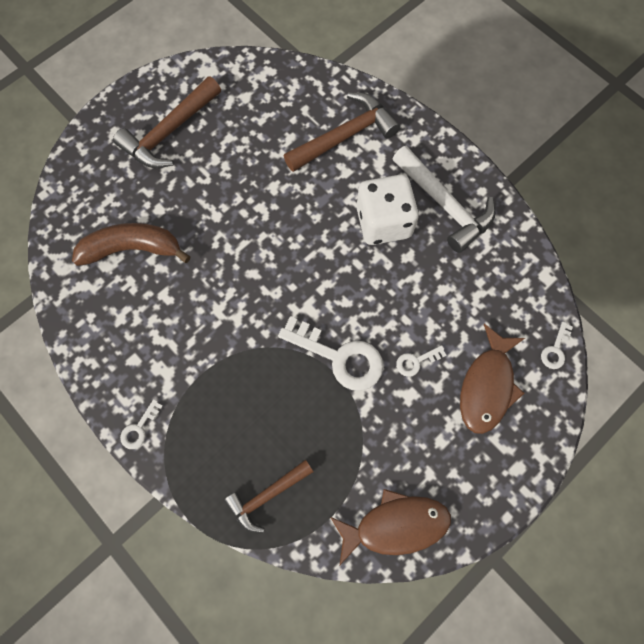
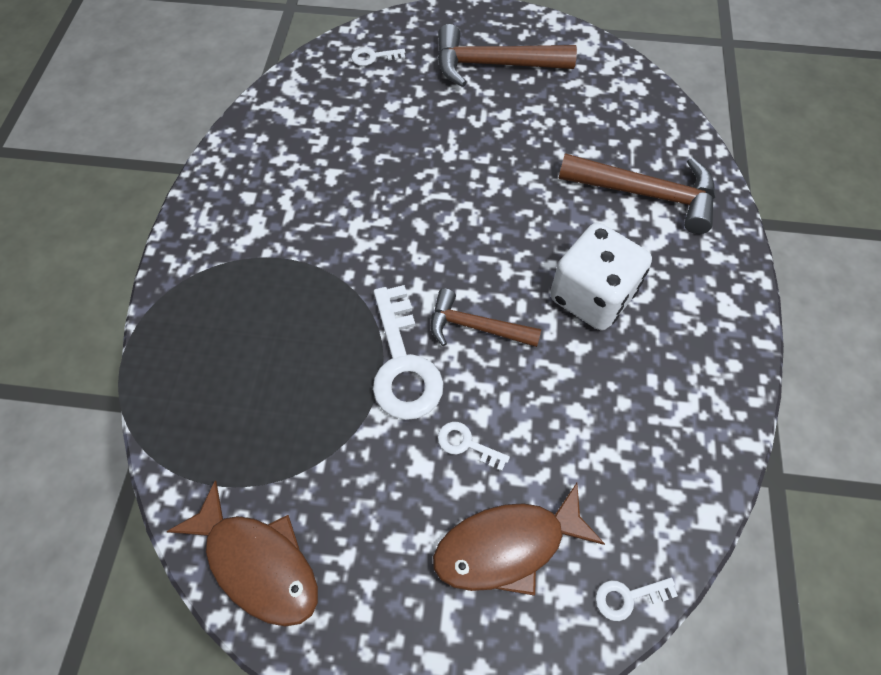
camera: 50 degrees right, 10 degrees down
(132, 249) = (354, 120): brown banana -> none
(139, 428) = (185, 248): white key -> white key (373, 57)
(266, 496) = (197, 405): brown hammer -> brown hammer (475, 327)
(444, 205) = (675, 339): white hammer -> none

